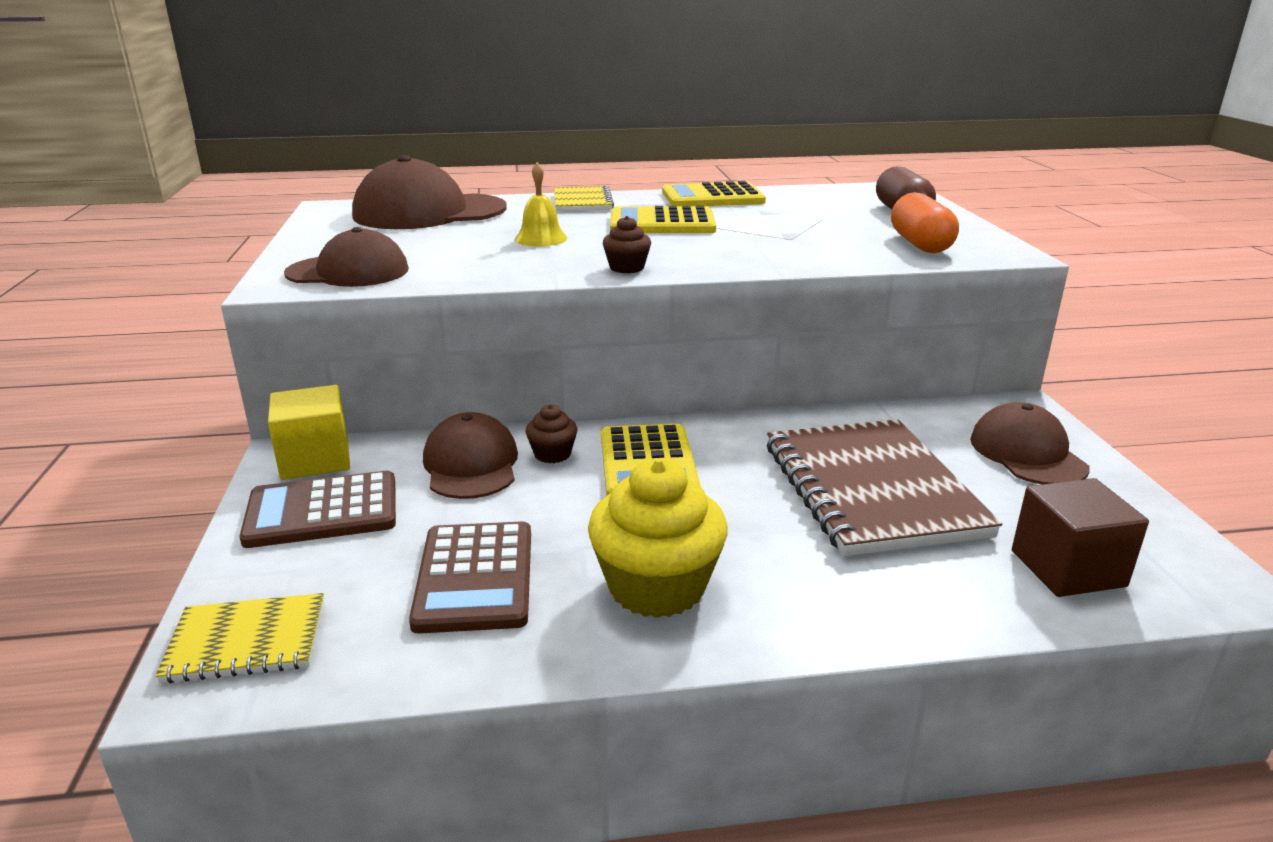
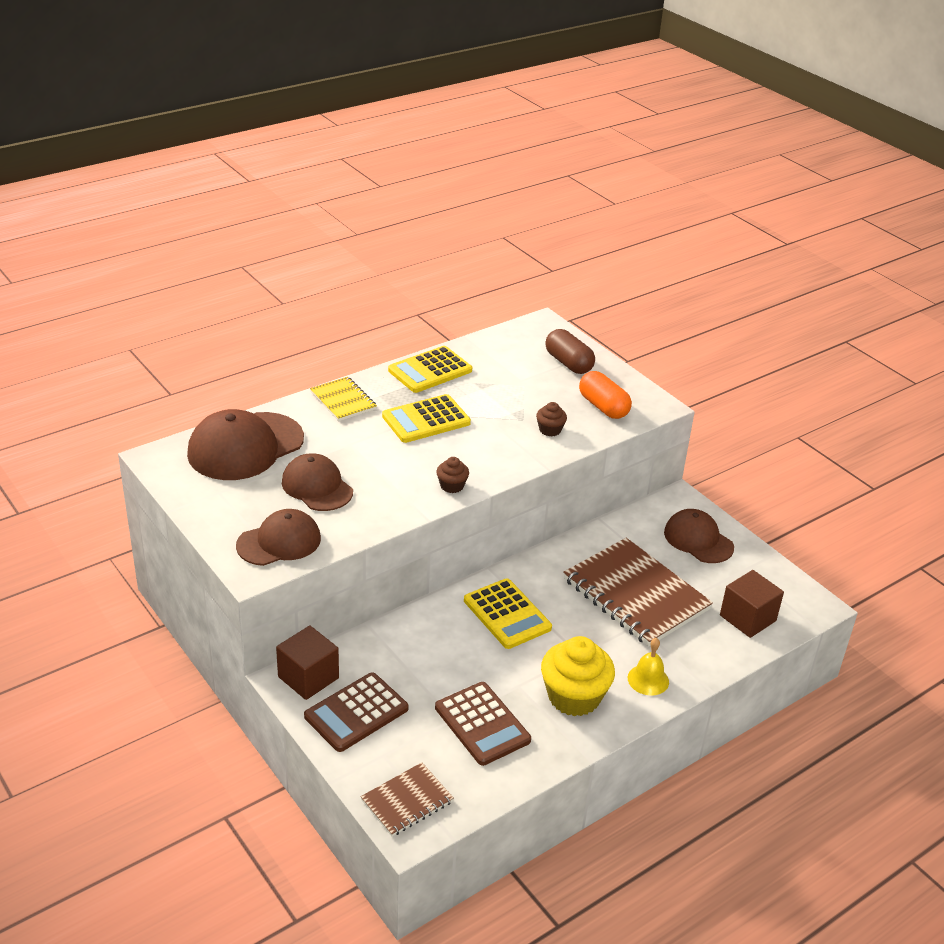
camera: 30 degrees left, 10 degrees up
(246, 641) = (407, 801): yellow notebook -> brown notebook
(315, 459) = (308, 677): yellow cube -> brown cube
(471, 464) = (407, 649): brown cap -> brown cap (317, 487)
(541, 238) = (363, 463): yellow bell -> yellow bell (648, 679)
(552, 454) = (447, 625): brown cupcake -> brown cupcake (550, 430)

